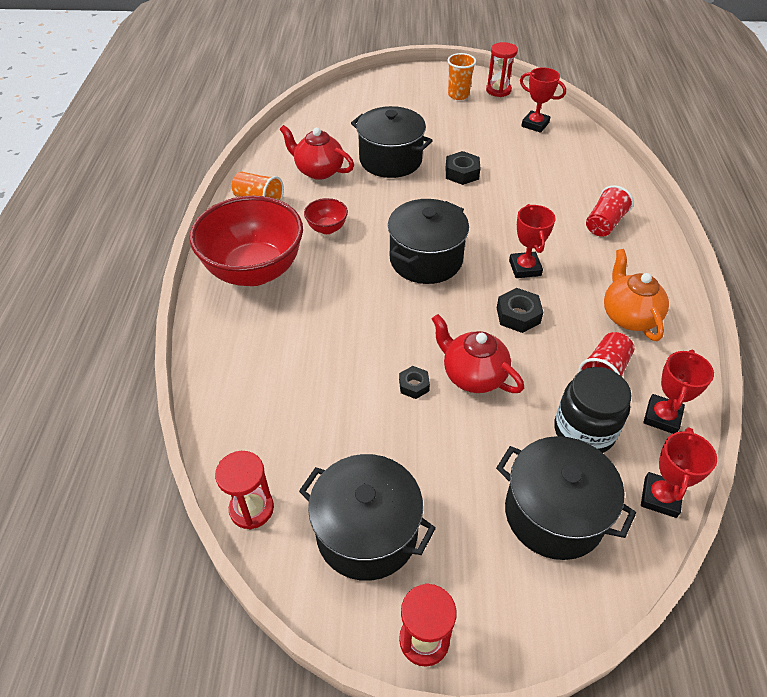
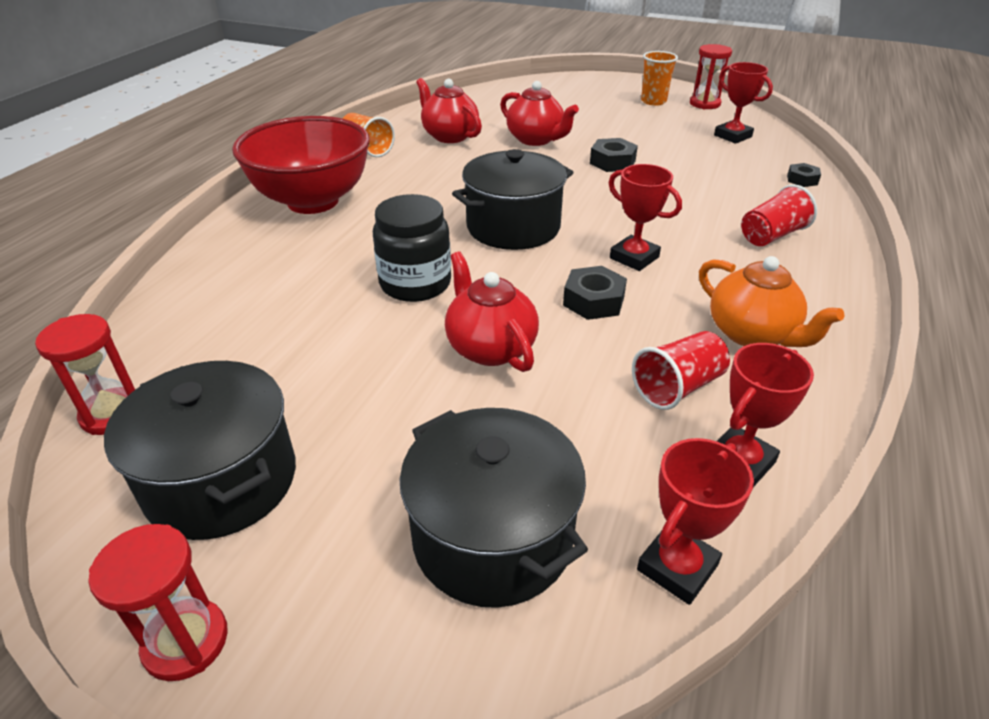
camera: 20 degrees right, 10 degrees down
(327, 228) = (420, 181): red bowl -> none
(390, 160) = (536, 140): black pot -> red teapot
(414, 385) = (407, 340): black nut -> black nut (802, 180)
(525, 268) = (634, 258): red trophy -> red trophy turned 60 degrees counterclockwise
(584, 431) = (605, 447): black jar -> black jar (415, 284)
(628, 316) = (752, 334): orange teapot -> orange teapot turned 135 degrees clockwise

